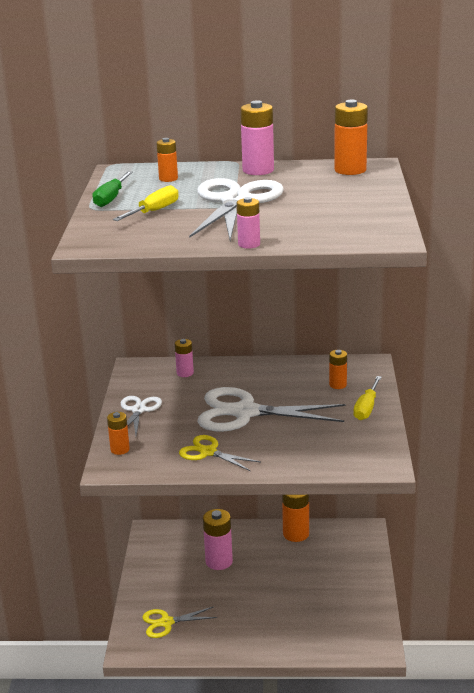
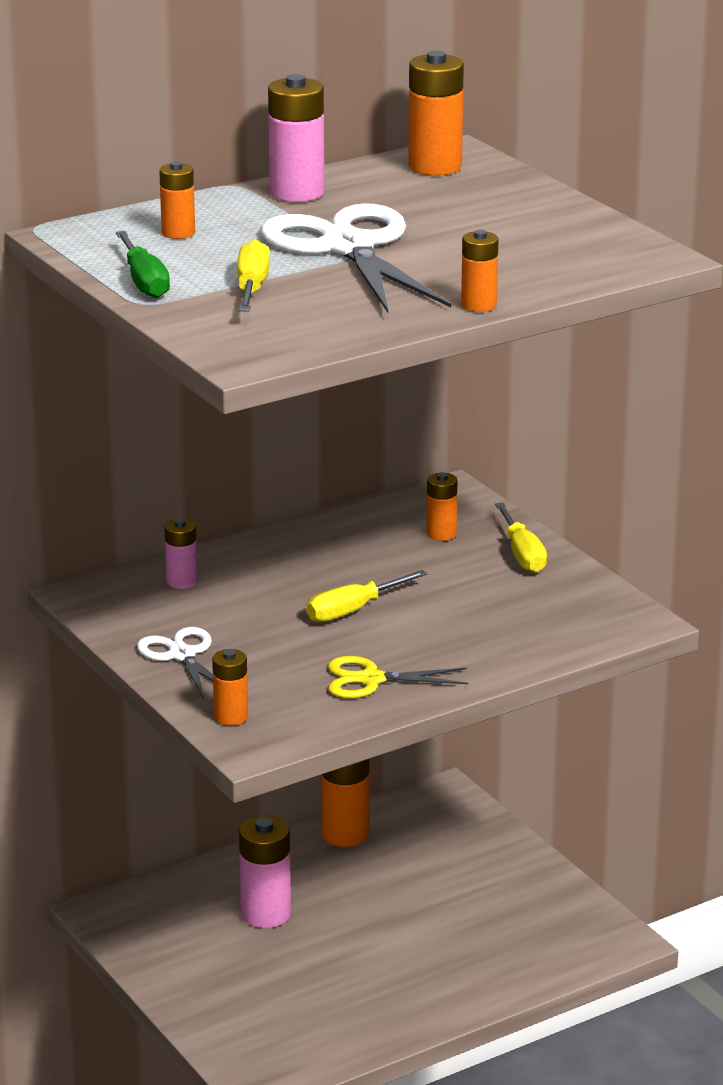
camera: 35 degrees left, 0 degrees up
(166, 622) = (276, 1026): yellow scissors -> none
(244, 412) = (352, 610): white scissors -> yellow screwdriver
(249, 244) = (479, 305): pink battery -> orange battery

